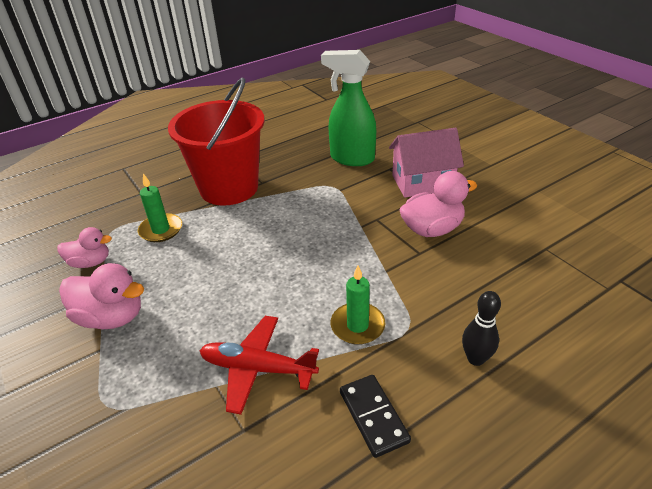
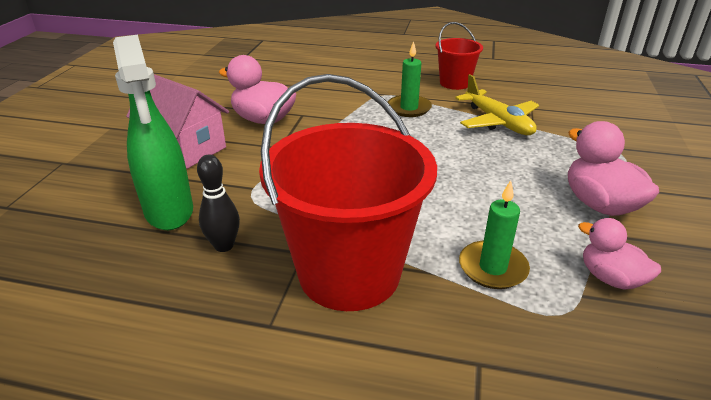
camera: 135 degrees left, 5 degrees down
(257, 369) = (498, 122): red plane -> yellow plane
(373, 416) = (454, 83): black domino -> red bucket
(476, 358) = (372, 73): black bowling pin -> black bowling pin (224, 246)

